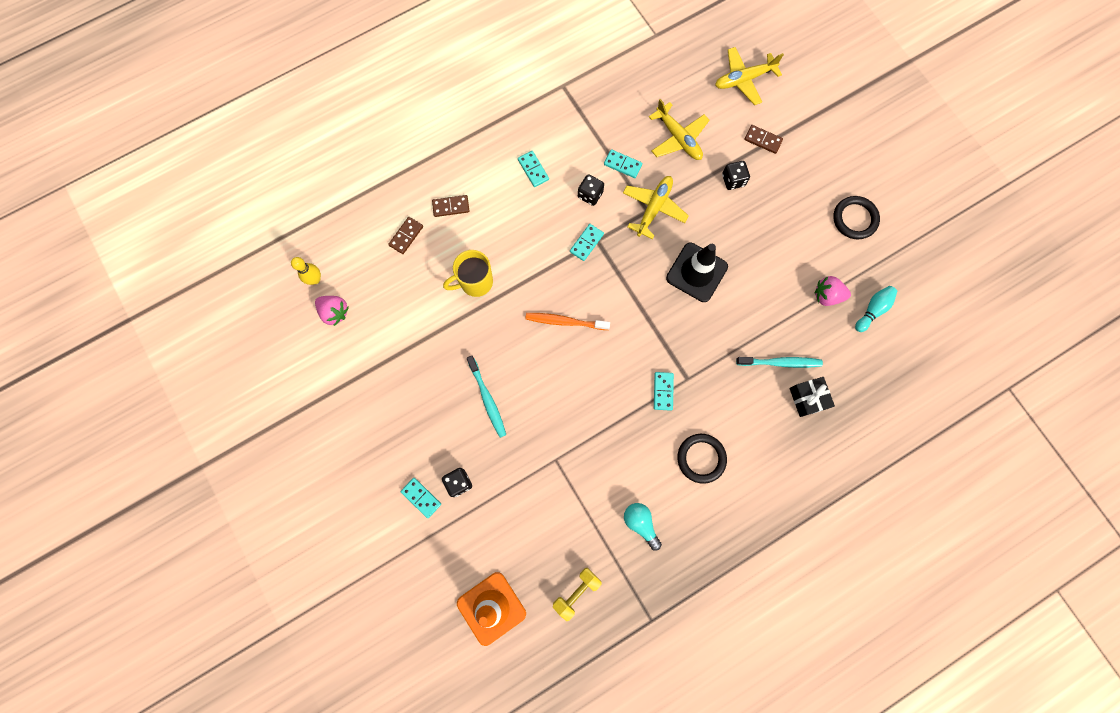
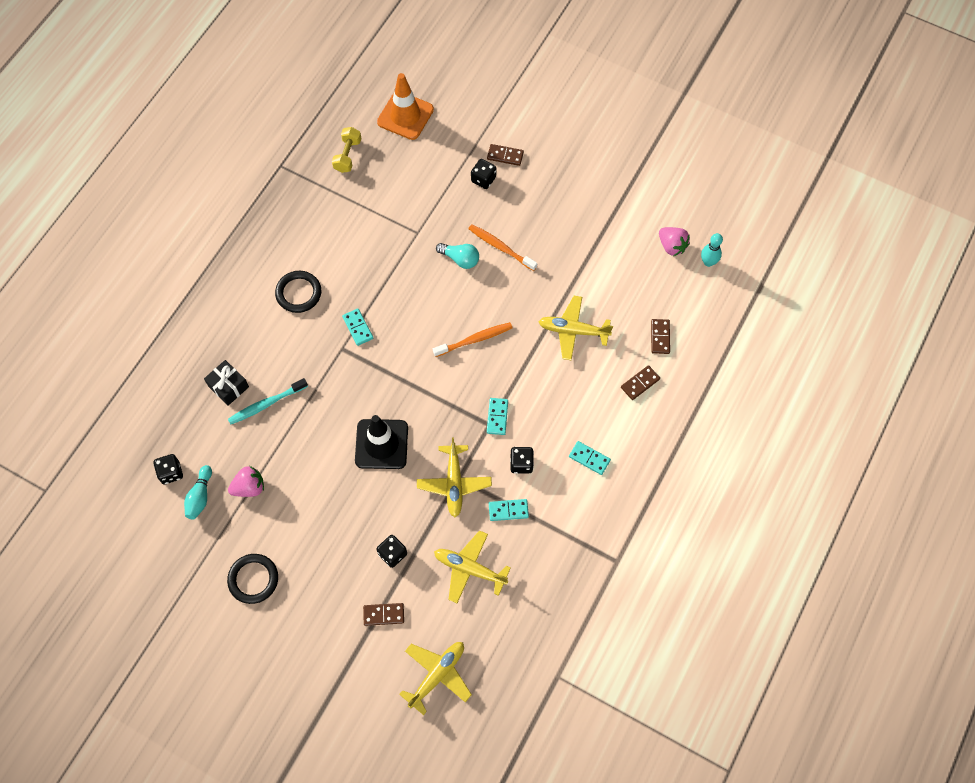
camera: 150 degrees right, 10 degrees down
(315, 279) = (708, 262): yellow bowling pin -> turquoise bowling pin
(335, 312) = (672, 246): pink strawberry -> pink strawberry turned 135 degrees counterclockwise
(421, 497) = (505, 156): turquoise domino -> brown domino
(475, 282) = (573, 331): yellow mug -> yellow plane
(487, 399) = (500, 247): turquoise toothbrush -> orange toothbrush
(640, 523) = (323, 223): turquoise light bulb -> turquoise light bulb (460, 259)
(890, 345) = (171, 472): none -> black dice

